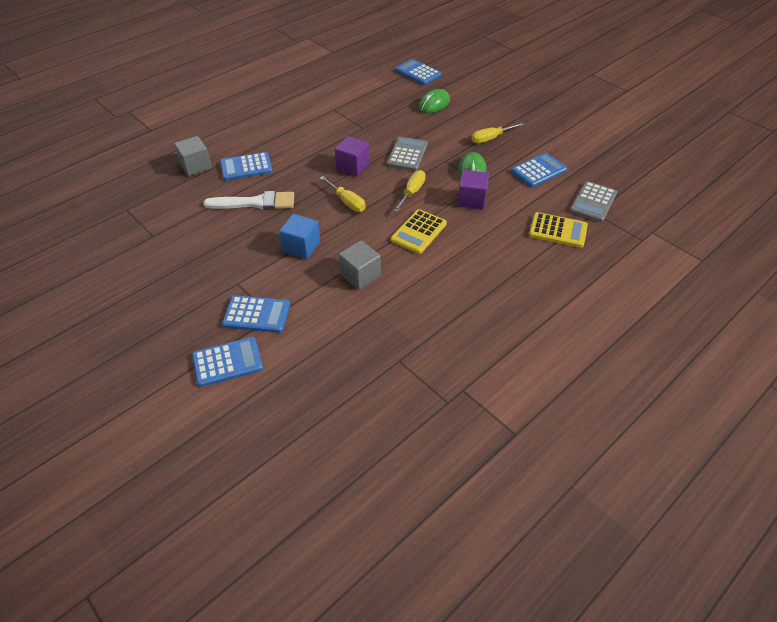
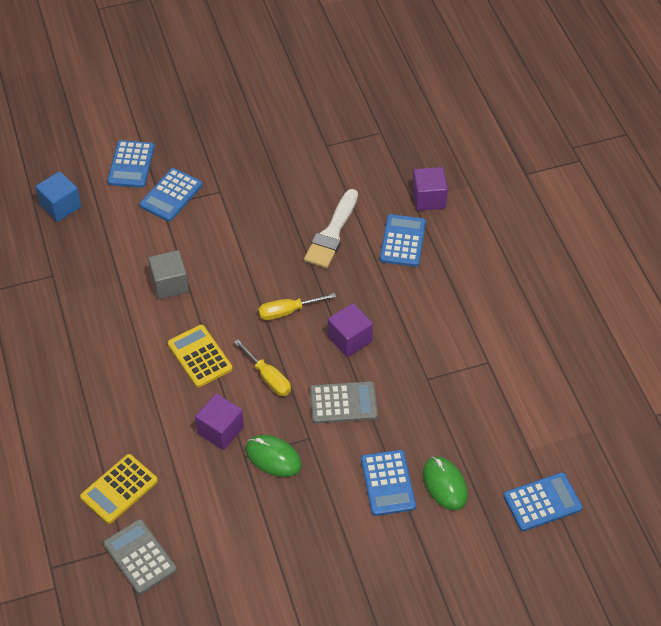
camera: 115 degrees right, 5 degrees up
(196, 166) = (428, 198): grey cube -> purple cube
(301, 247) = (239, 251): blue cube -> blue cube (61, 206)
(407, 154) = (343, 403): grey calculator -> grey calculator turned 45 degrees counterclockwise
(491, 138) = (328, 514): yellow screwdriver -> none
(538, 171) = (231, 532): blue calculator -> blue calculator (387, 483)

